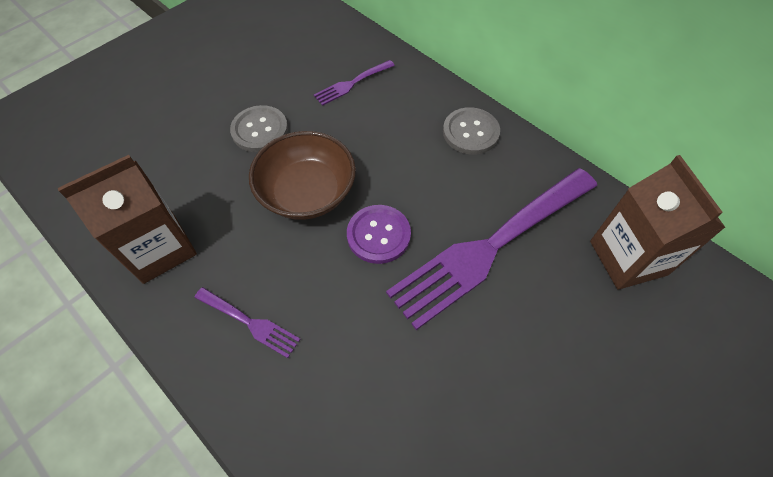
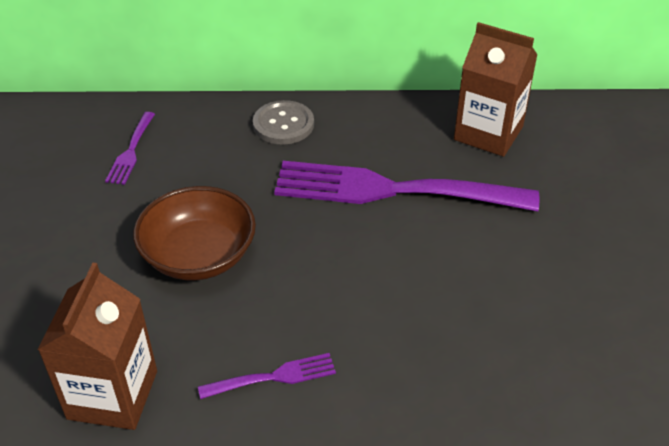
camera: 45 degrees left, 15 degrees down
(260, 130) = (87, 241): grey button -> none
(378, 235) = (300, 242): purple button -> none
(490, 247) = (393, 190): purple fork -> purple fork turned 90 degrees clockwise

